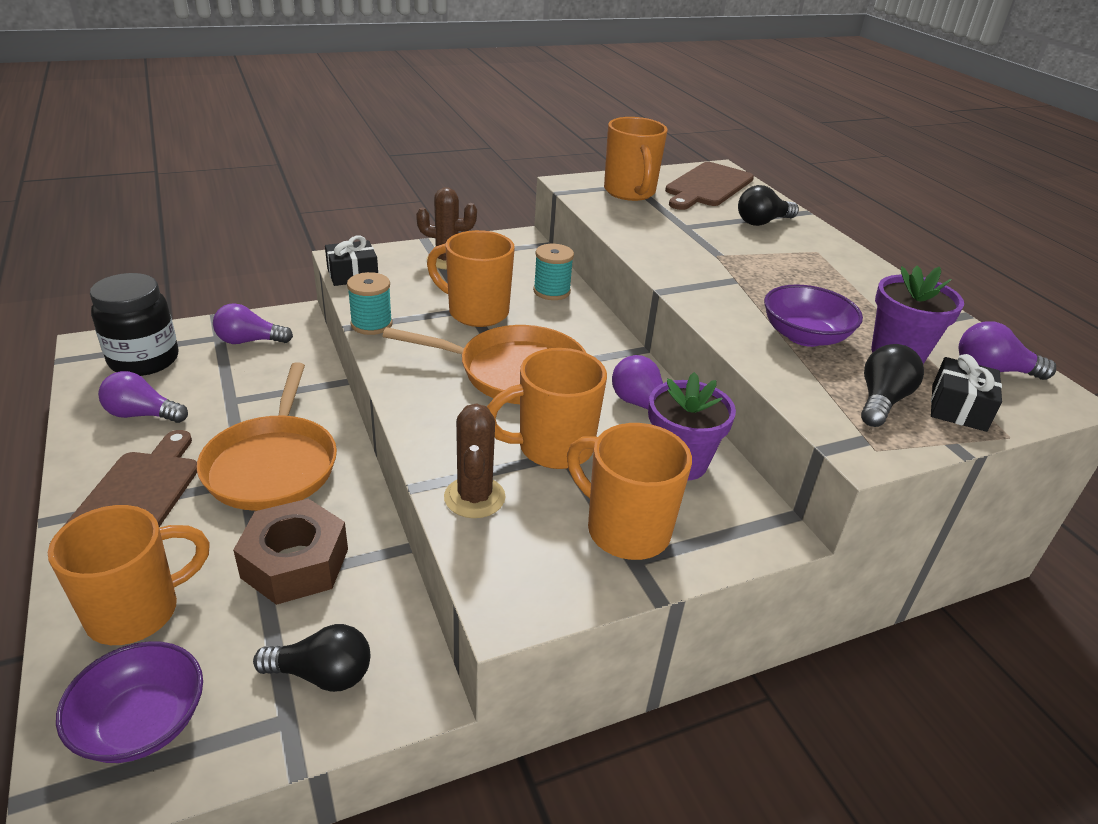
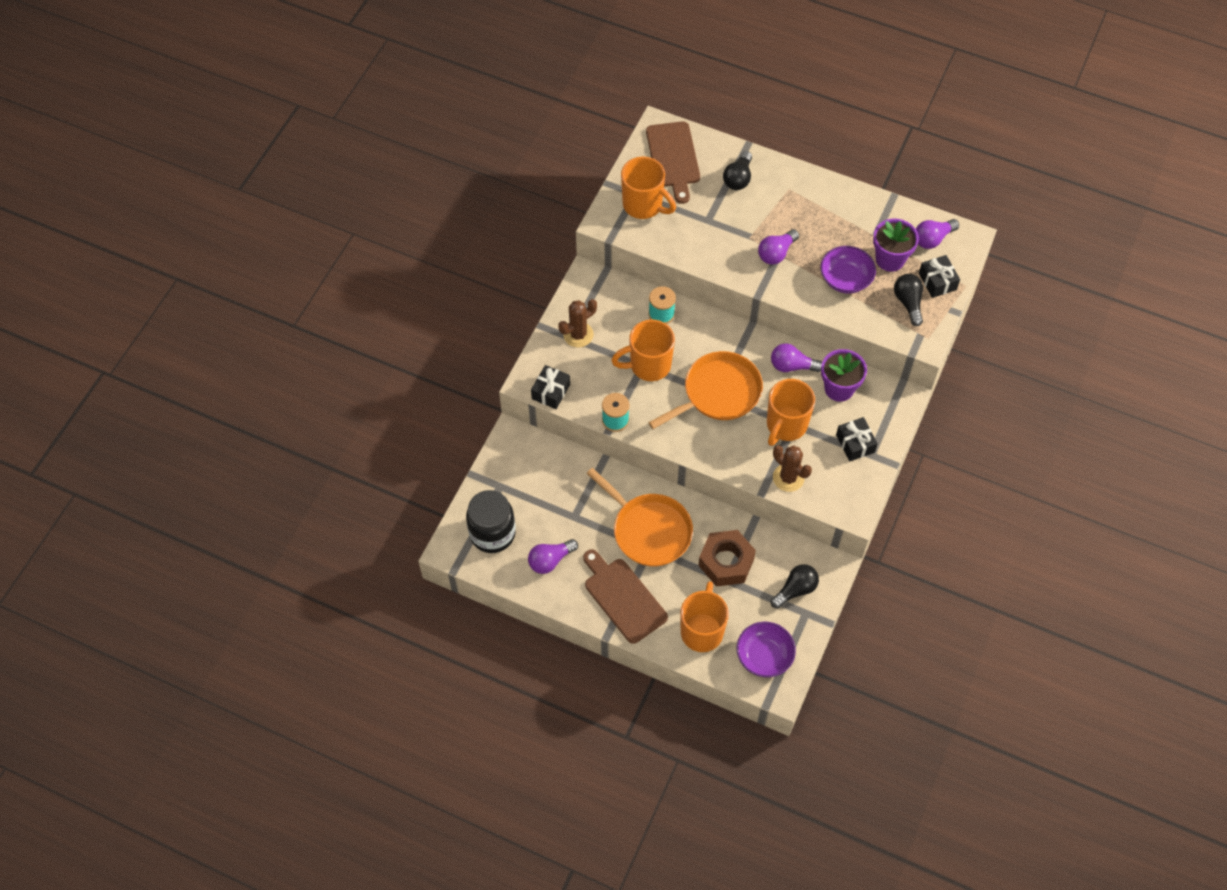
camera: 40 degrees left, 25 degrees up
(249, 341) = (519, 474): purple light bulb -> purple light bulb (776, 253)
(625, 530) = (855, 443): orange mug -> black gift

